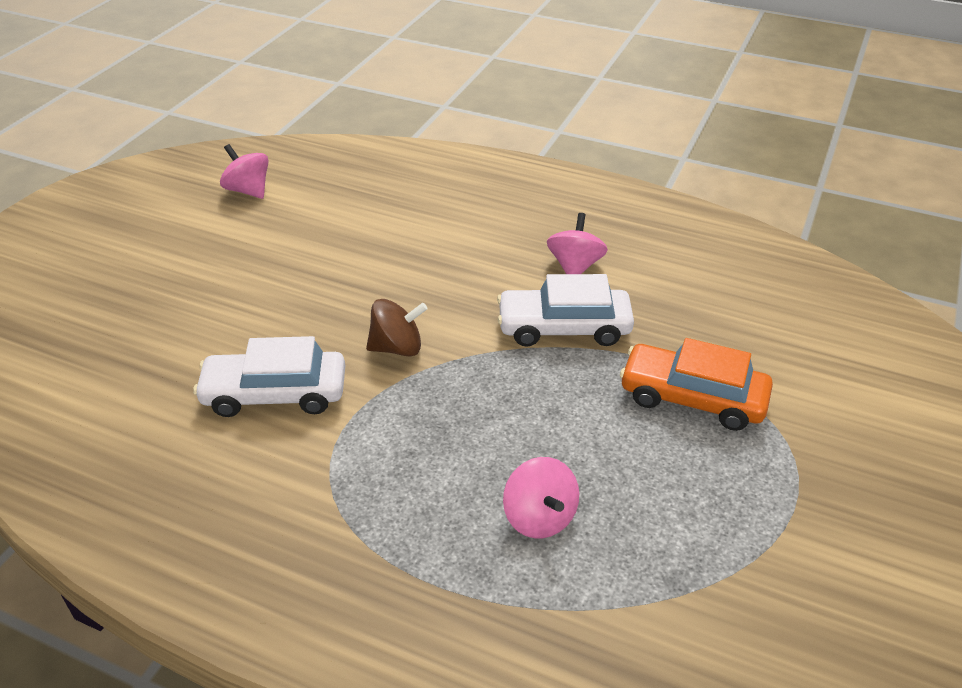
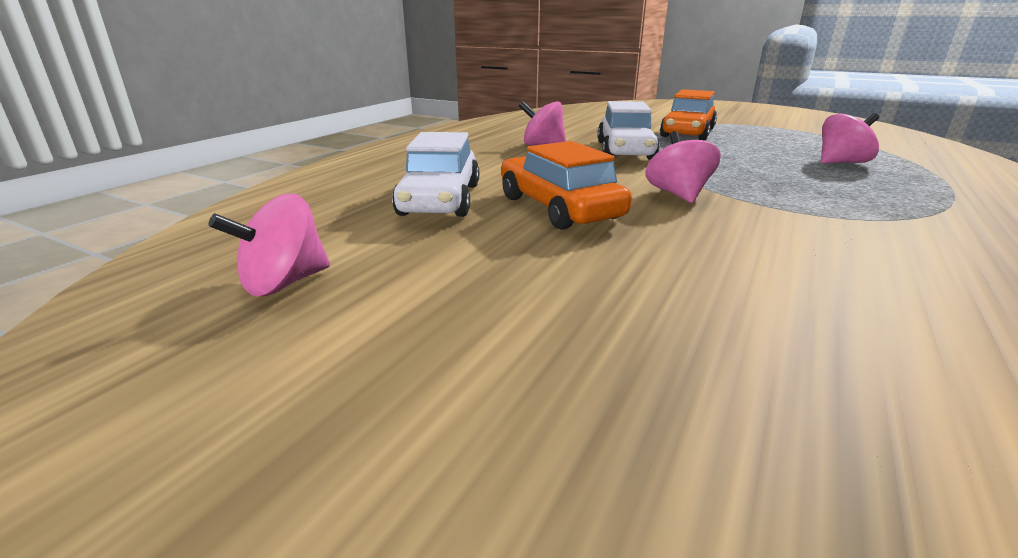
camera: 85 degrees left, 15 degrees down
(275, 394) = (798, 245): white car -> white car (440, 199)
(361, 278) = (559, 208): none -> orange car
(397, 347) = (678, 194): brown spinning top -> pink spinning top

